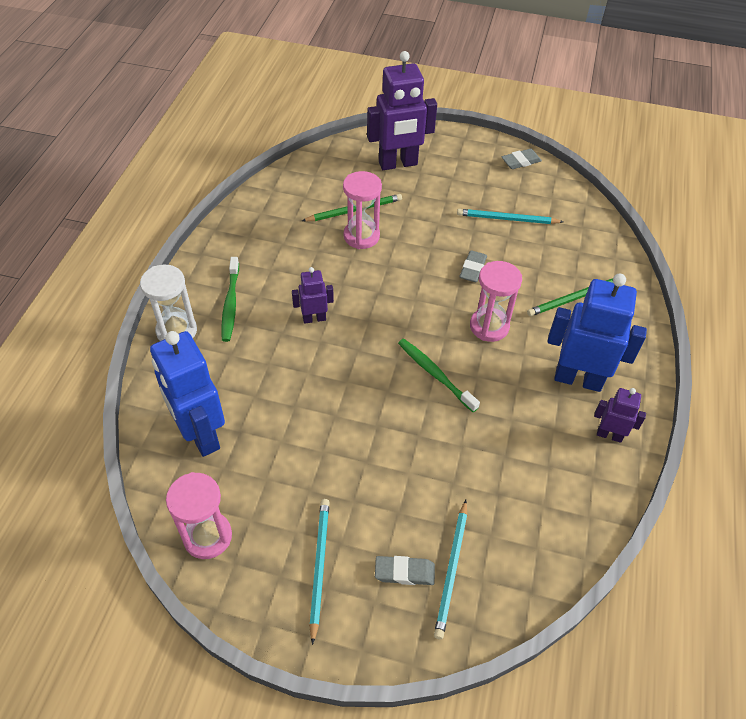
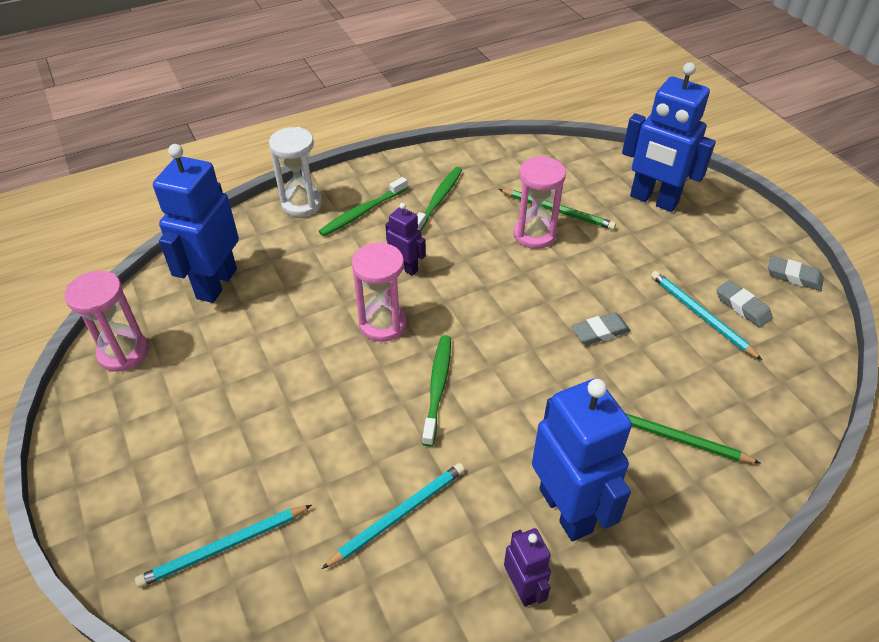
camera: 50 degrees right, 5 degrees down
(270, 257) = (438, 200): none -> green toothbrush
(319, 566) = (150, 443): turquoise pencil -> turquoise pencil (399, 515)
(398, 164) = (653, 200): purple robot -> blue robot
(404, 572) = (192, 510): grey eraser -> grey eraser (742, 307)
(489, 326) = (544, 390): pink hourglass -> pink hourglass (383, 324)

